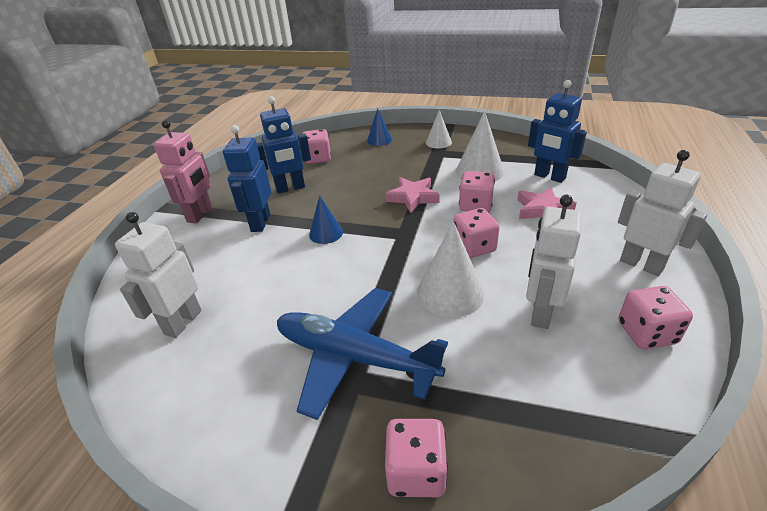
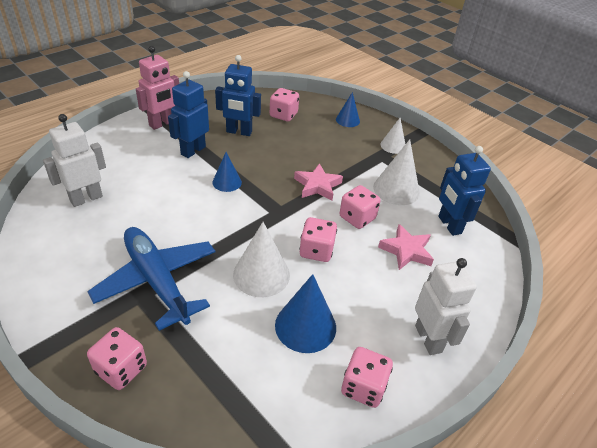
camera: 25 degrees right, 5 degrees up
(540, 313) = (305, 326): white robot -> blue cone

